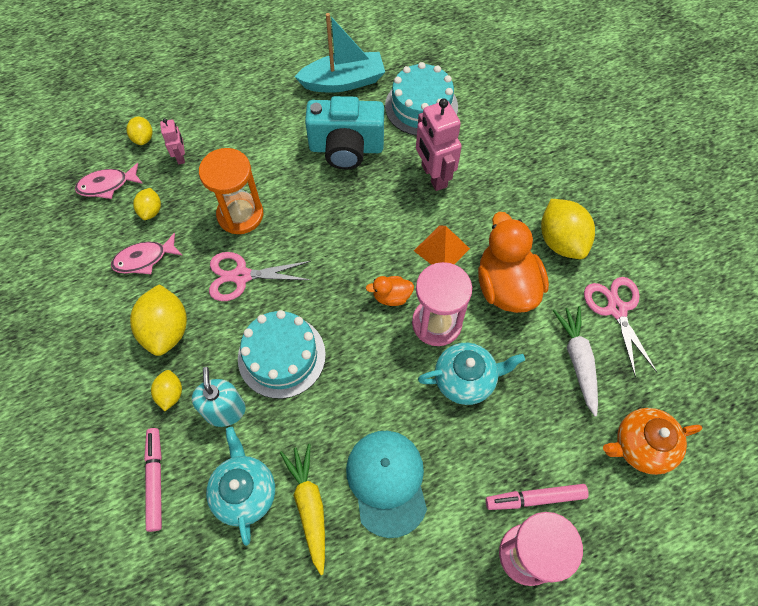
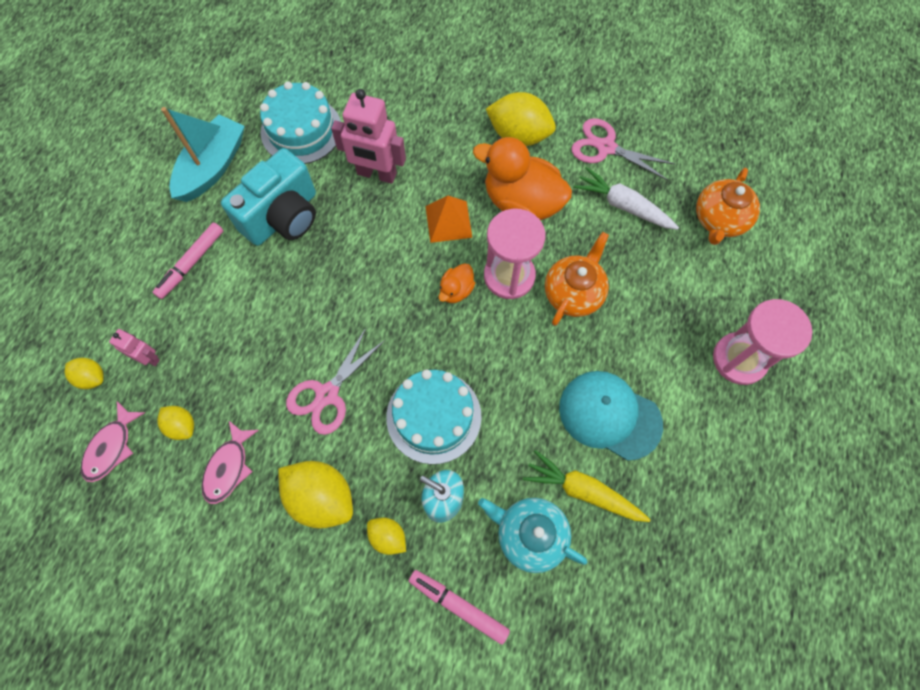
camera: 50 degrees left, 5 degrees up
(240, 215) = (264, 351): orange hourglass -> none
(466, 379) = (573, 293): turquoise teapot -> orange teapot
(535, 498) = (703, 320): pink marker -> pink marker (191, 263)

